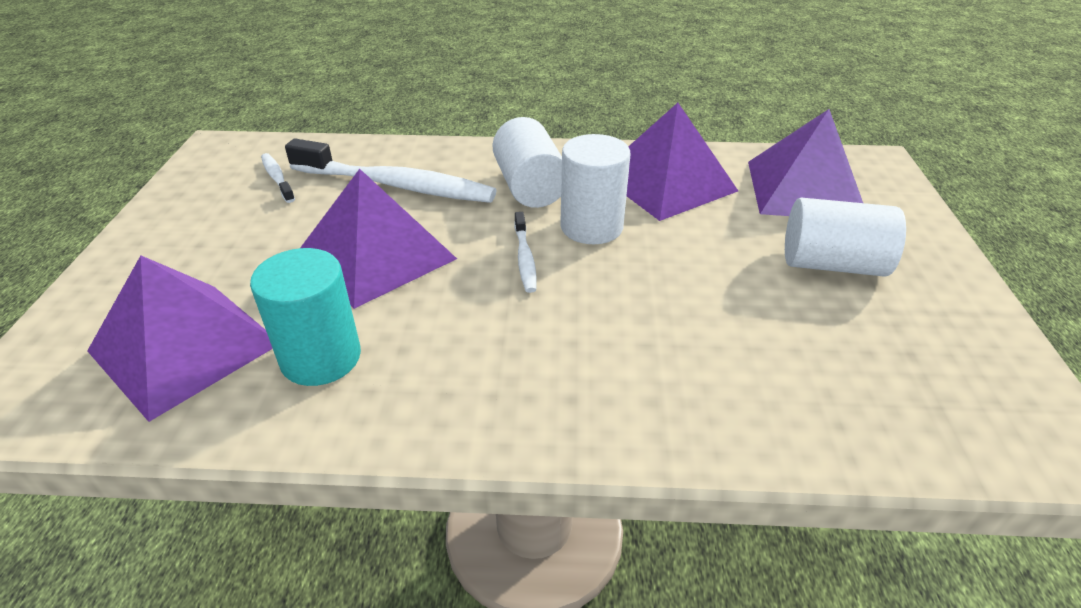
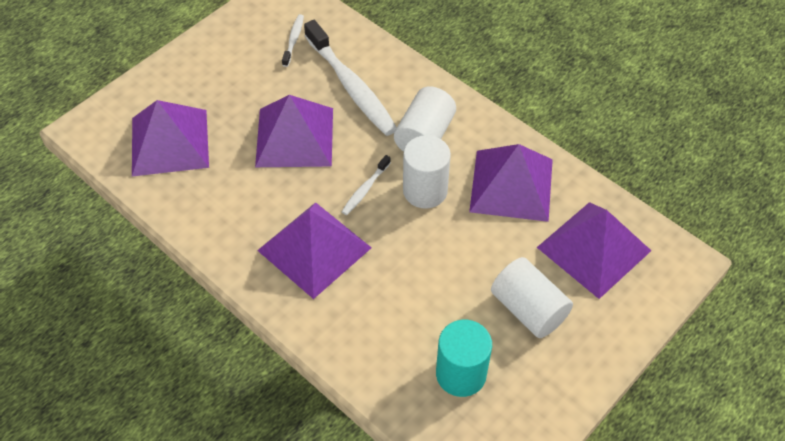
camera: 40 degrees right, 15 degrees up
(321, 358) = (218, 188): turquoise cylinder -> turquoise cylinder (461, 374)
(537, 347) = (314, 249): none -> purple pyramid

